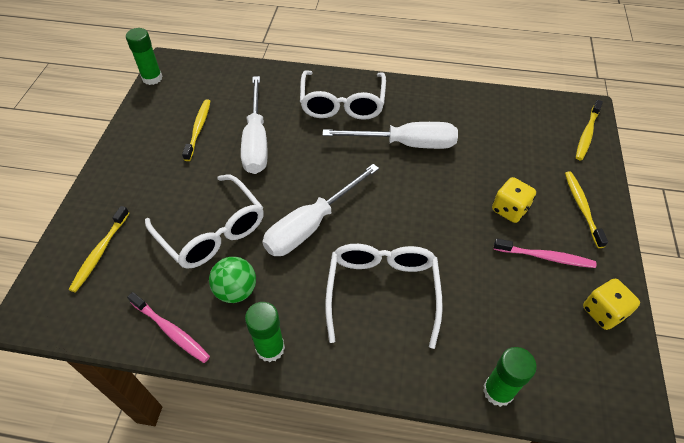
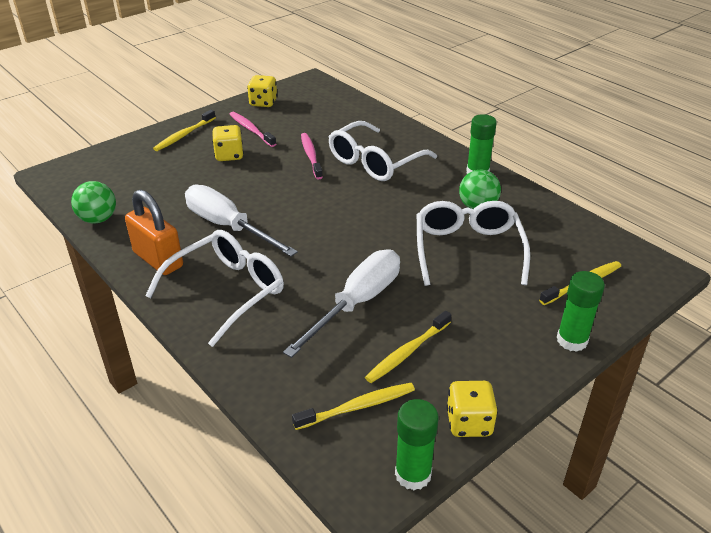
camera: 140 degrees left, 15 degrees down
(137, 112) = (469, 423): none -> yellow dice
(171, 330) = (543, 209): pink toothbrush -> pink toothbrush (311, 156)
(311, 225) = (381, 215): white screwdriver -> none
(410, 97) = (158, 259): none -> orange padlock
(491, 99) = (98, 219): none -> green ball
(498, 391) = (364, 108): green glue stick -> green glue stick (572, 340)
(587, 134) = (90, 161): yellow toothbrush -> yellow toothbrush (357, 407)

